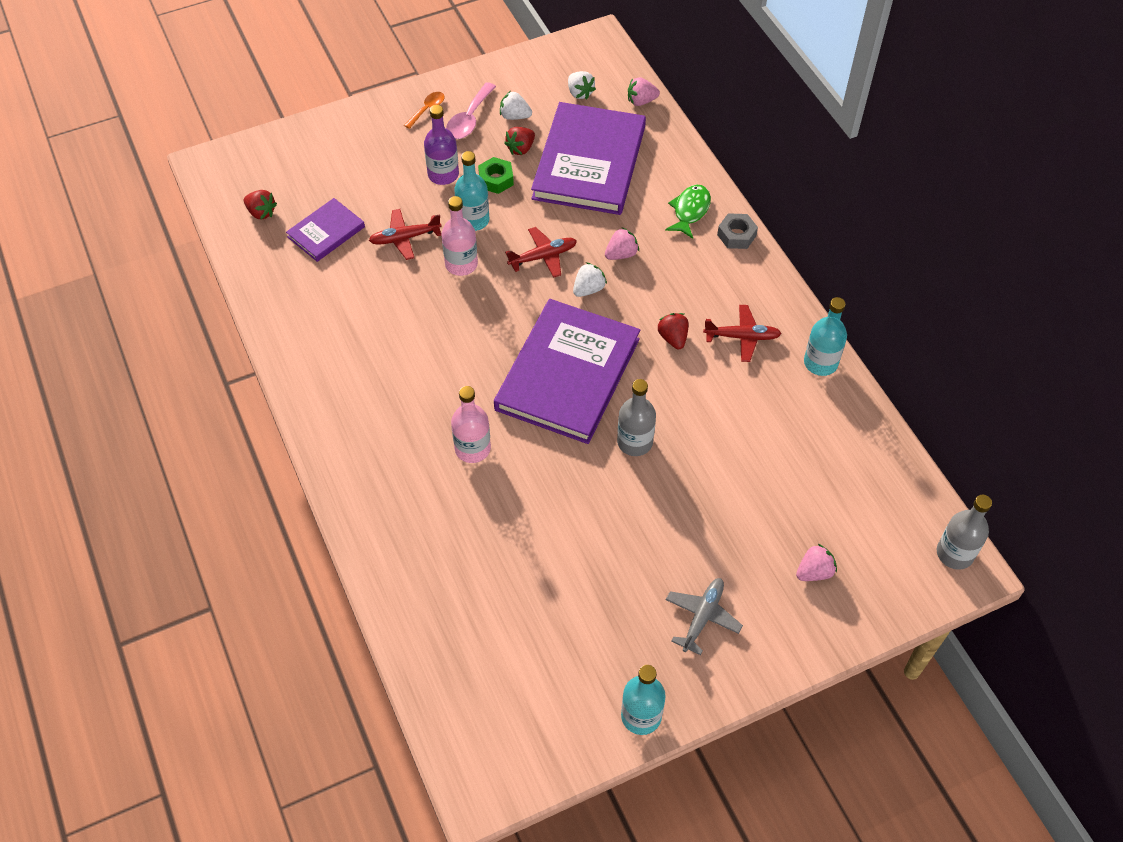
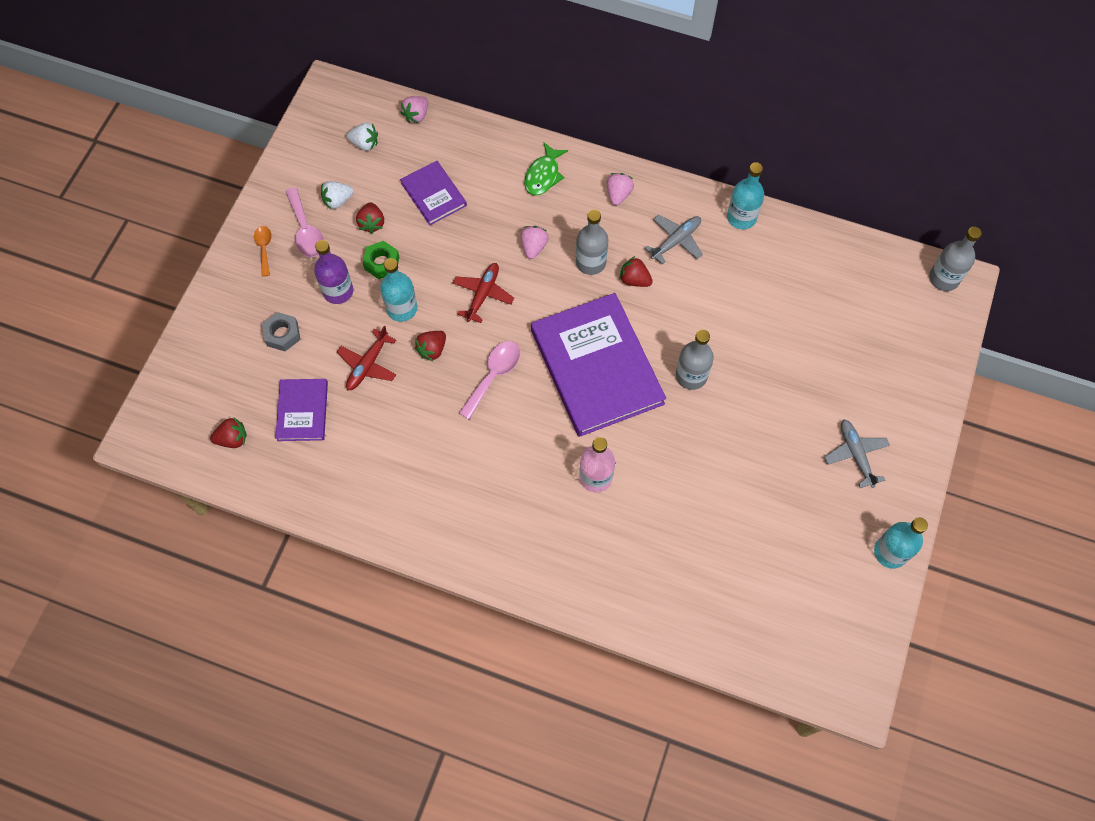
camera: 45 degrees left, 10 degrees up
(461, 264) = (432, 350): pink bottle -> red strawberry
(483, 317) = (493, 375): none -> pink spoon
(588, 289) = (541, 292): white strawberry -> none
(589, 162) = (433, 194): purple book -> purple book, size x0.50
(653, 299) = (590, 262): none -> grey bottle
(690, 211) = (543, 175): green fish -> green fish turned 135 degrees counterclockwise
(736, 235) = (593, 168): grey nut -> grey nut (282, 334)
(742, 337) = (675, 241): red plane -> grey plane
(814, 572) = (884, 364): pink strawberry -> pink strawberry (618, 194)

